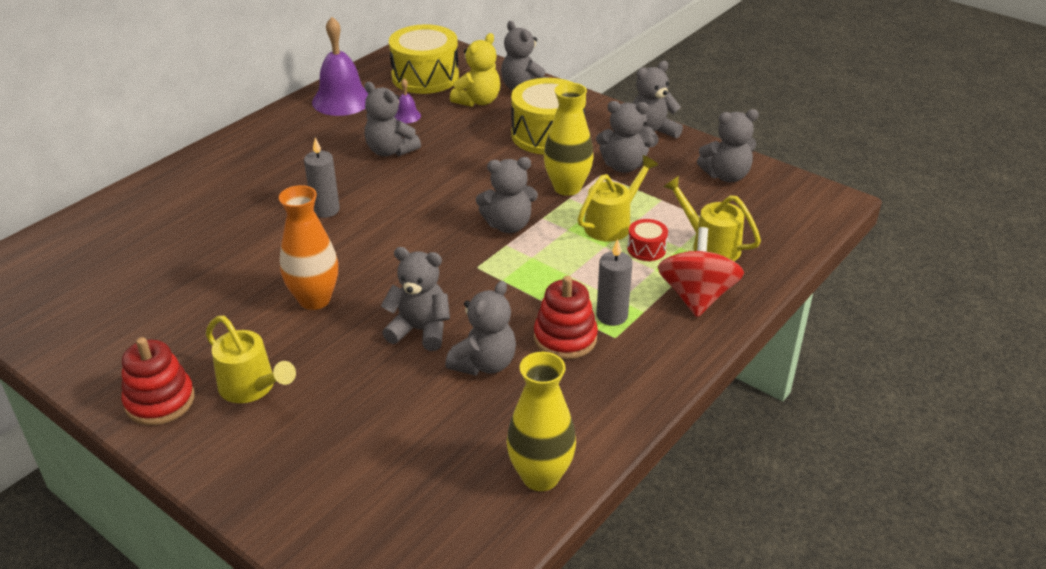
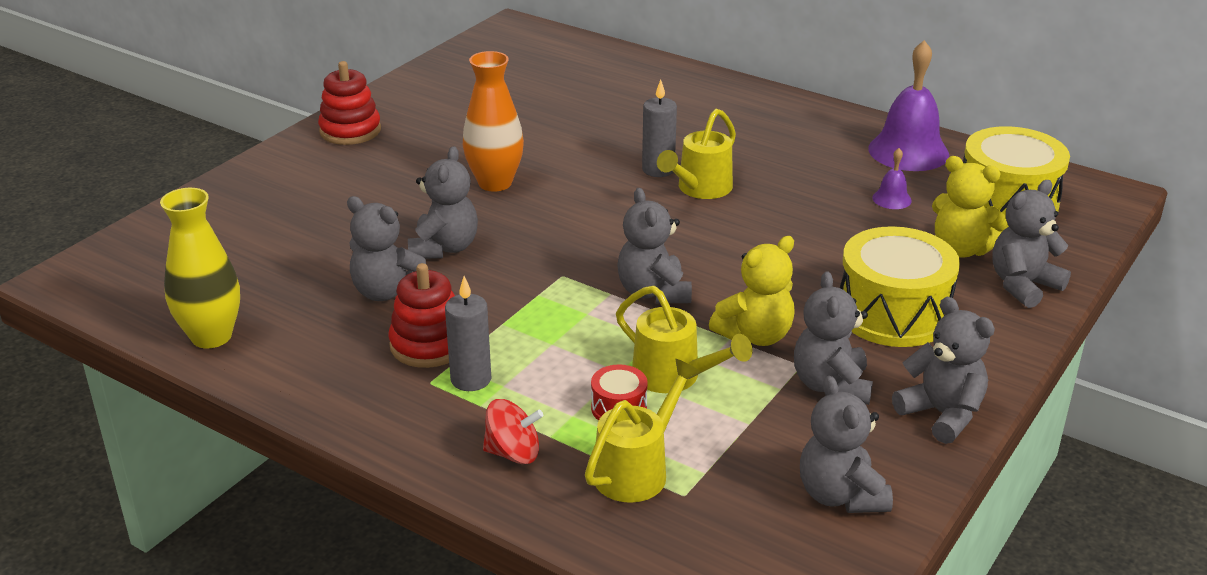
camera: 85 degrees right, 5 degrees down
(252, 388) = (362, 169): yellow watering can -> yellow watering can (700, 189)
(390, 151) = (799, 196): grey teddy bear -> none
(567, 188) = (755, 336): yellow vase -> yellow teddy bear
(696, 297) = (513, 453): red spinning top -> red spinning top, size x0.61

